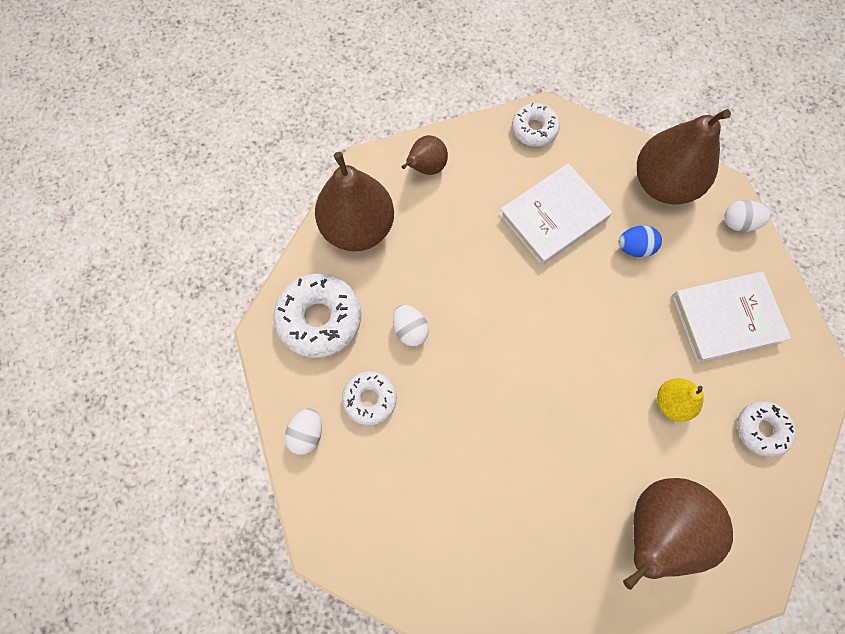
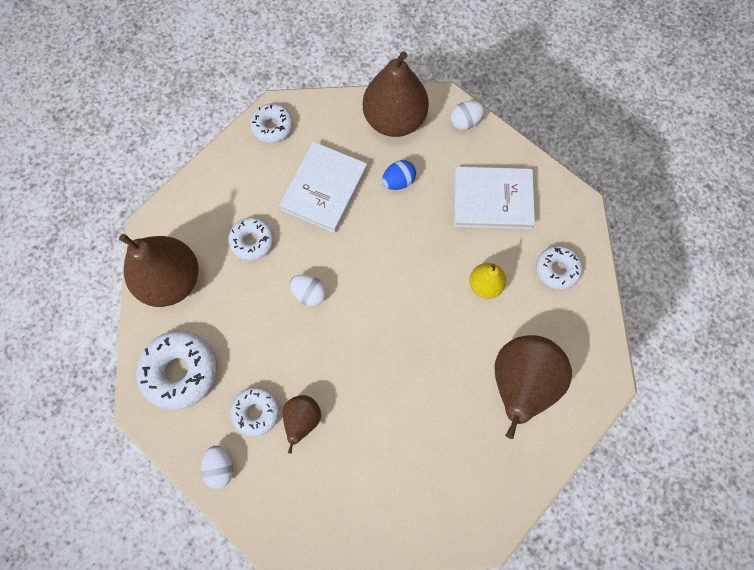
camera: 30 degrees left, 0 degrees up
(410, 330) = (259, 339): white egg -> white egg (309, 293)
(426, 167) = (201, 202): brown pear -> brown pear (302, 420)
(455, 230) = (252, 241): none -> white donut
(726, 318) = (492, 200): white book -> white book turned 45 degrees clockwise

